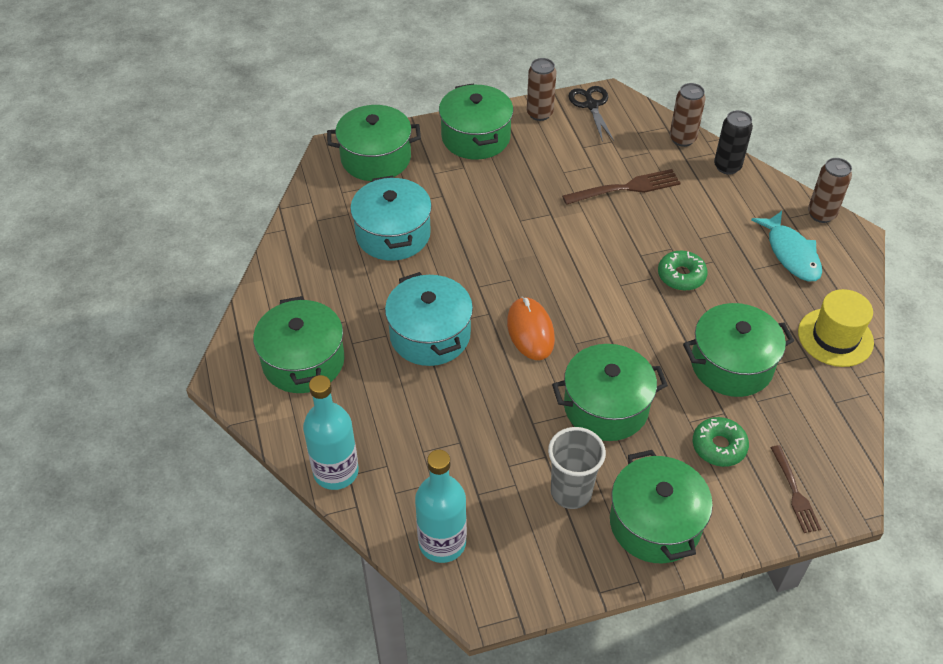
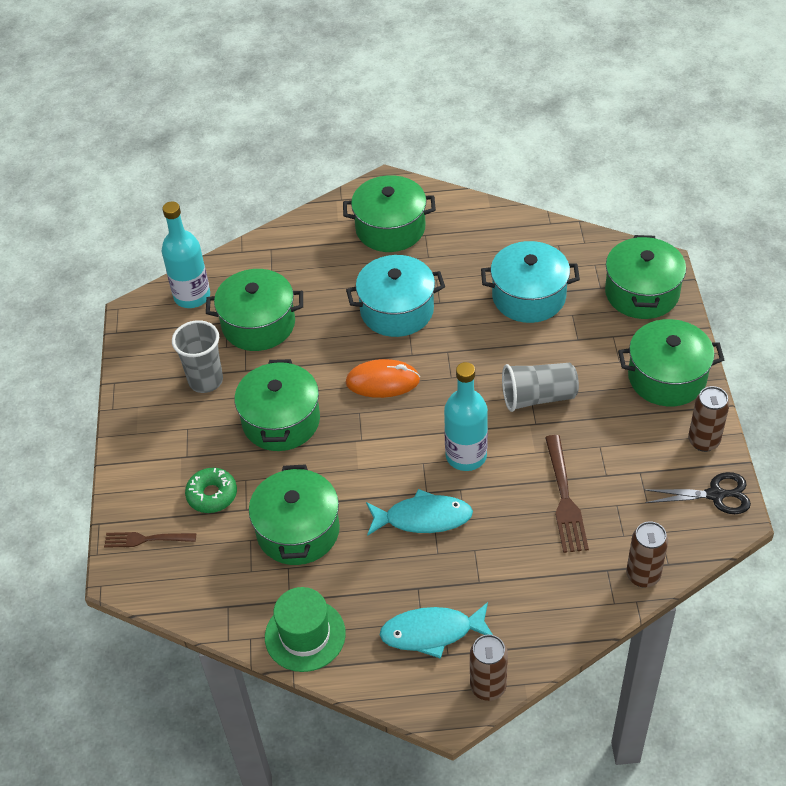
camera: 105 degrees right, 0 degrees up
(336, 471) = (276, 242): turquoise bottle -> turquoise bottle (466, 456)
(520, 215) = (538, 397): none -> grey cup
(655, 523) = (156, 430): green pot -> green pot (258, 324)
(681, 276) = (423, 518): green donut -> turquoise fish
(727, 166) = (586, 610): black can -> none
(835, 337) = (305, 635): yellow hat -> green hat

